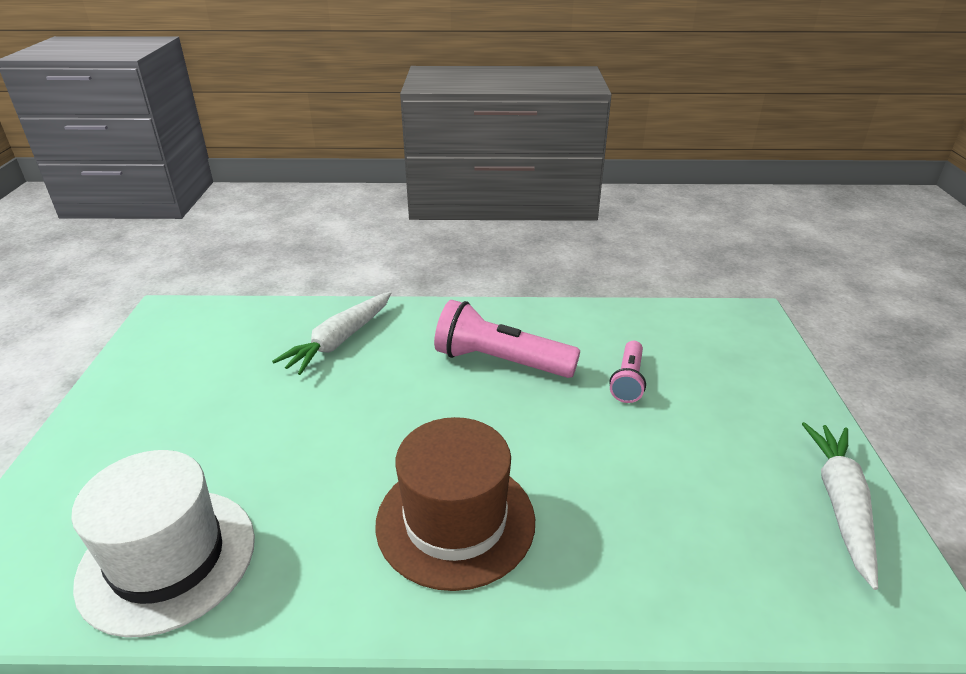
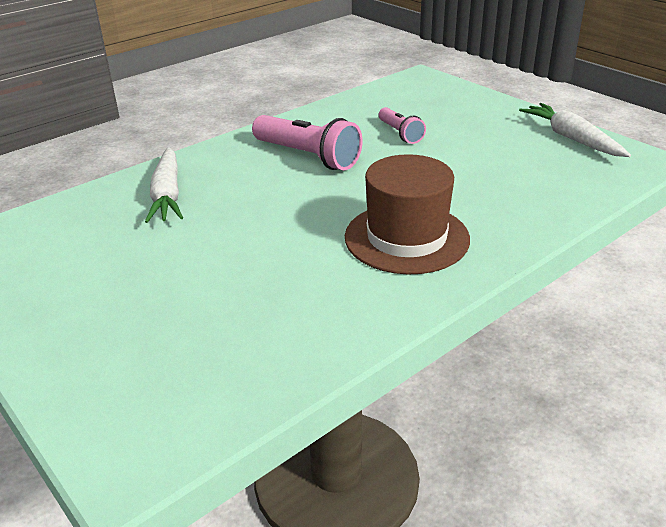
camera: 40 degrees left, 0 degrees up
(168, 559) = (255, 353): white hat -> none
(500, 361) = (307, 157): pink flashlight -> pink flashlight turned 120 degrees counterclockwise

